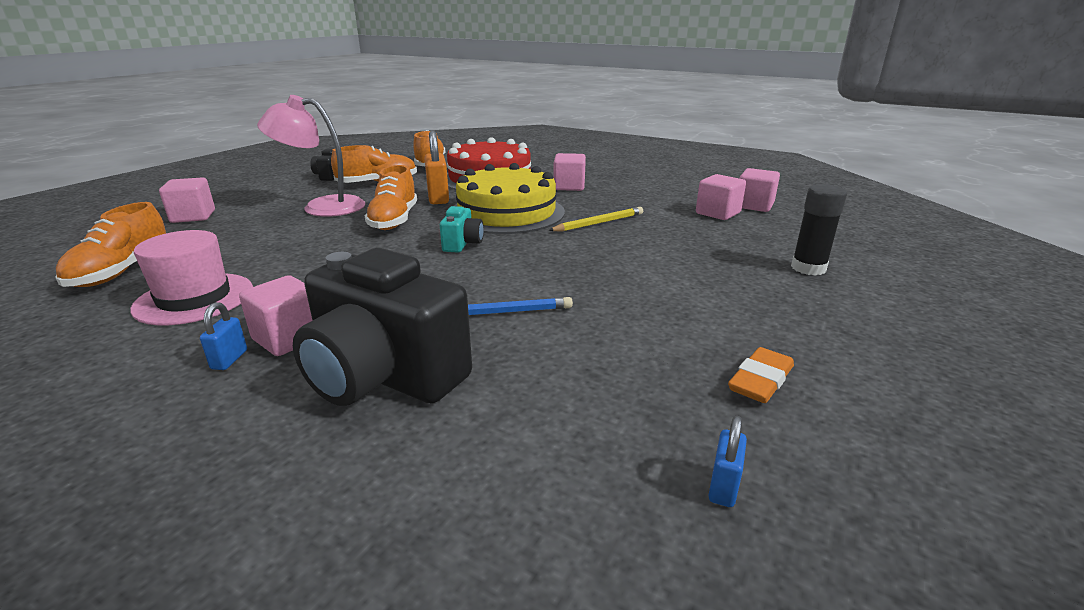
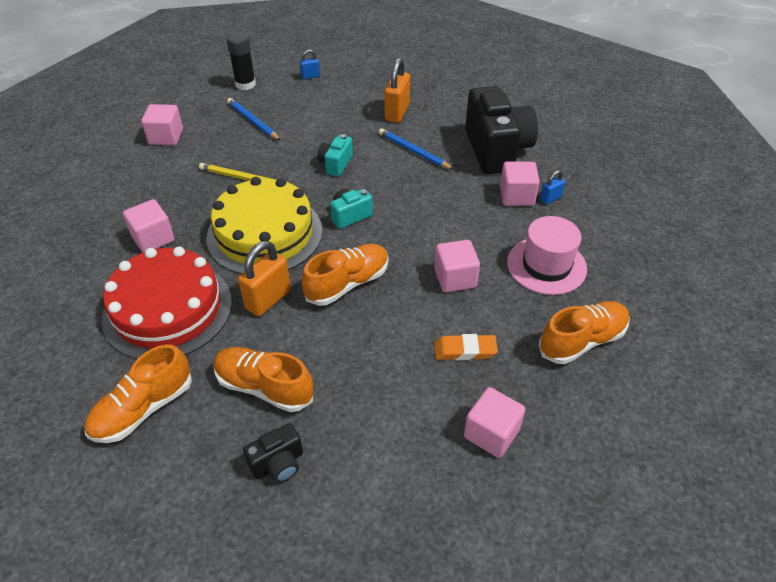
camera: 130 degrees left, 20 degrees up
(322, 207) = (369, 361): pink lamp -> none
(552, 263) = (335, 164): none -> turquoise camera
(605, 340) = (397, 113): none -> orange padlock
(702, 250) = (253, 121): none -> blue pencil
(723, 487) = (447, 65): blue padlock -> blue padlock (310, 76)
(754, 206) = (130, 127): pink cube -> pink cube (455, 278)
(760, 381) = (381, 72): orange eraser -> orange eraser (465, 350)

